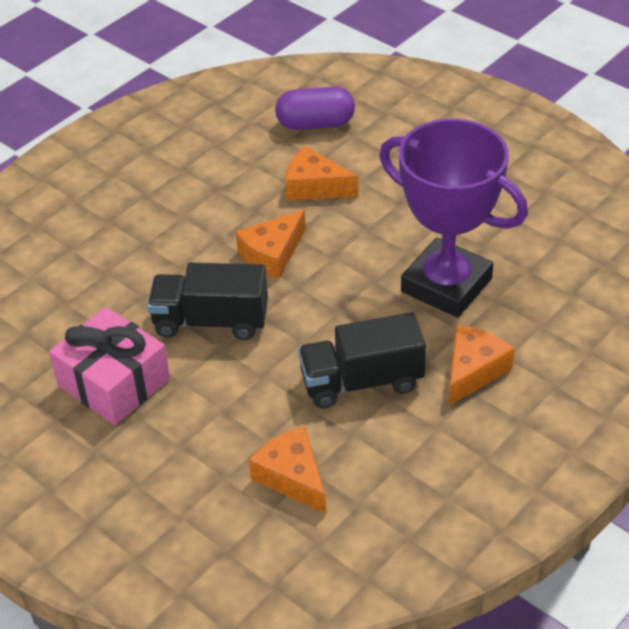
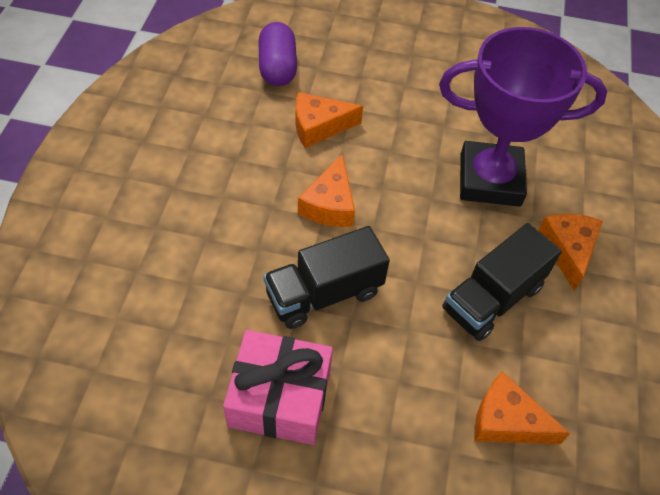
camera: 35 degrees left, 10 degrees up
(315, 124) = (277, 68): purple capsule -> purple capsule turned 60 degrees counterclockwise

